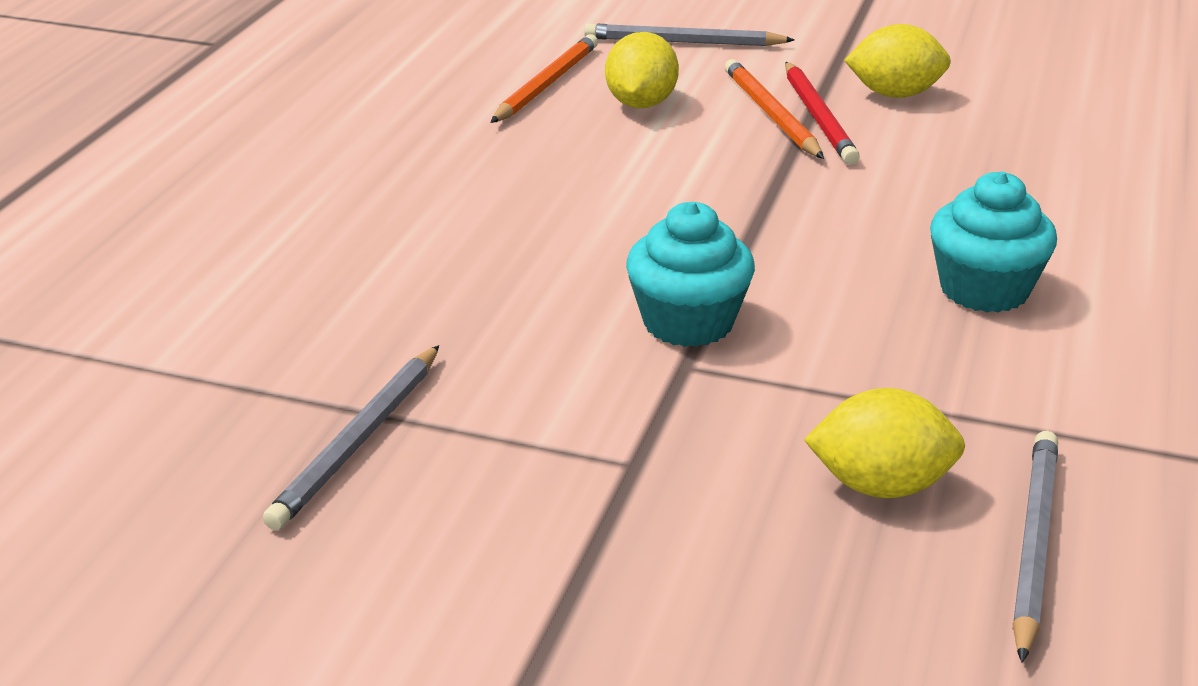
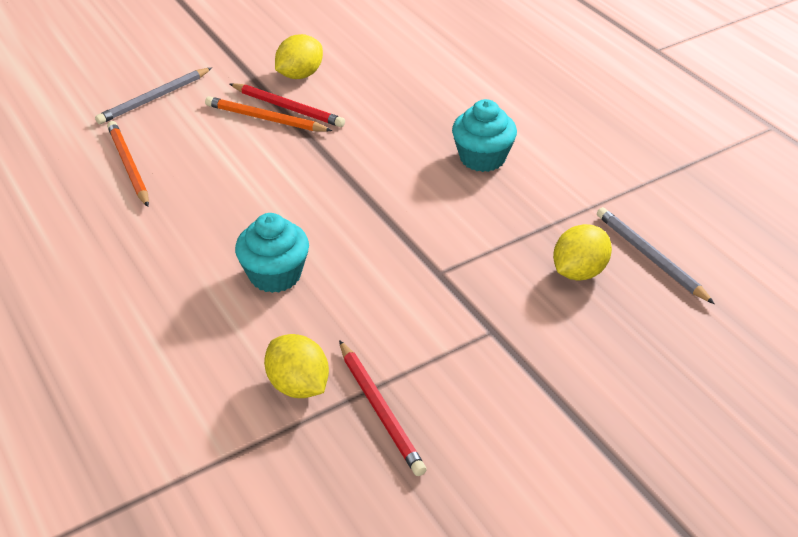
camera: 50 degrees left, 10 degrees up
(358, 440) = (379, 410): grey pencil -> red pencil
(641, 104) = (196, 149): yellow lemon -> yellow lemon (298, 386)
(688, 322) = (407, 252): turquoise cupcake -> turquoise cupcake (275, 275)

